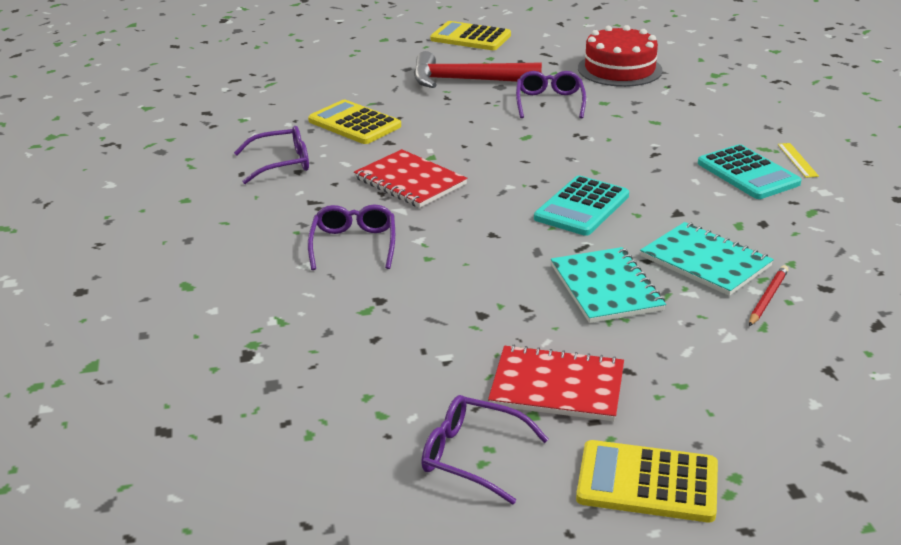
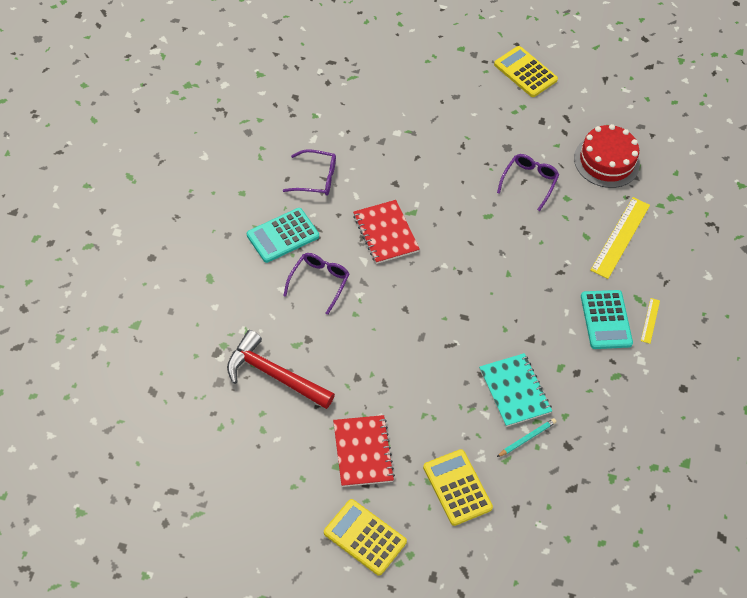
camera: 20 degrees right, 25 degrees up
(354, 124) = (384, 152): yellow calculator -> yellow calculator (457, 487)
(467, 80) = (489, 130): red hammer -> red hammer (274, 375)
(473, 456) = (291, 480): purple glasses -> none
(557, 386) = (363, 452): red notebook -> red notebook turned 45 degrees clockwise
(582, 207) = (475, 307): turquoise calculator -> turquoise calculator (283, 236)
(606, 288) = (440, 387): turquoise notebook -> none
(693, 113) = (620, 237): none -> yellow ruler
(767, 298) = (527, 438): red pencil -> turquoise pencil

